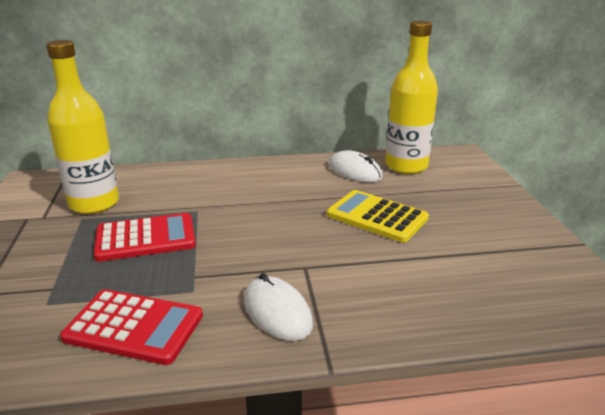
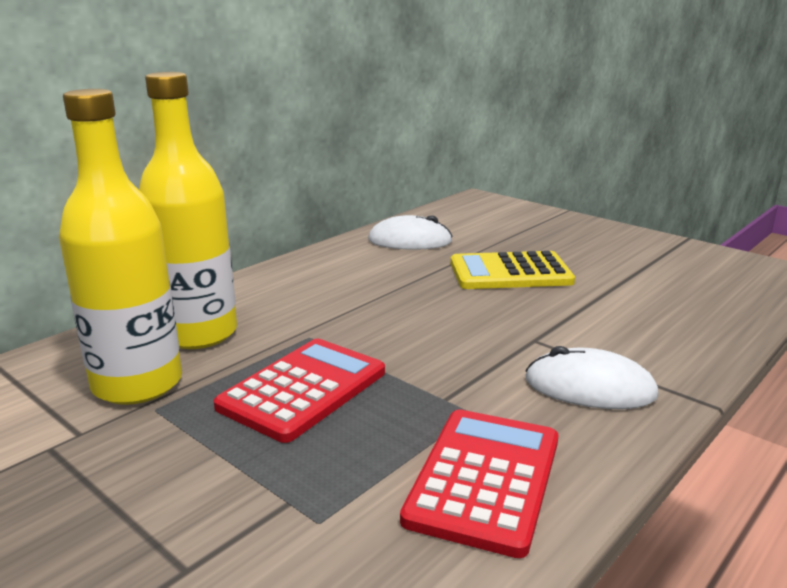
camera: 40 degrees left, 5 degrees down
(134, 327) = (485, 479): red calculator -> red calculator turned 45 degrees counterclockwise
(406, 166) = (450, 222): yellow bottle -> yellow bottle (198, 333)

